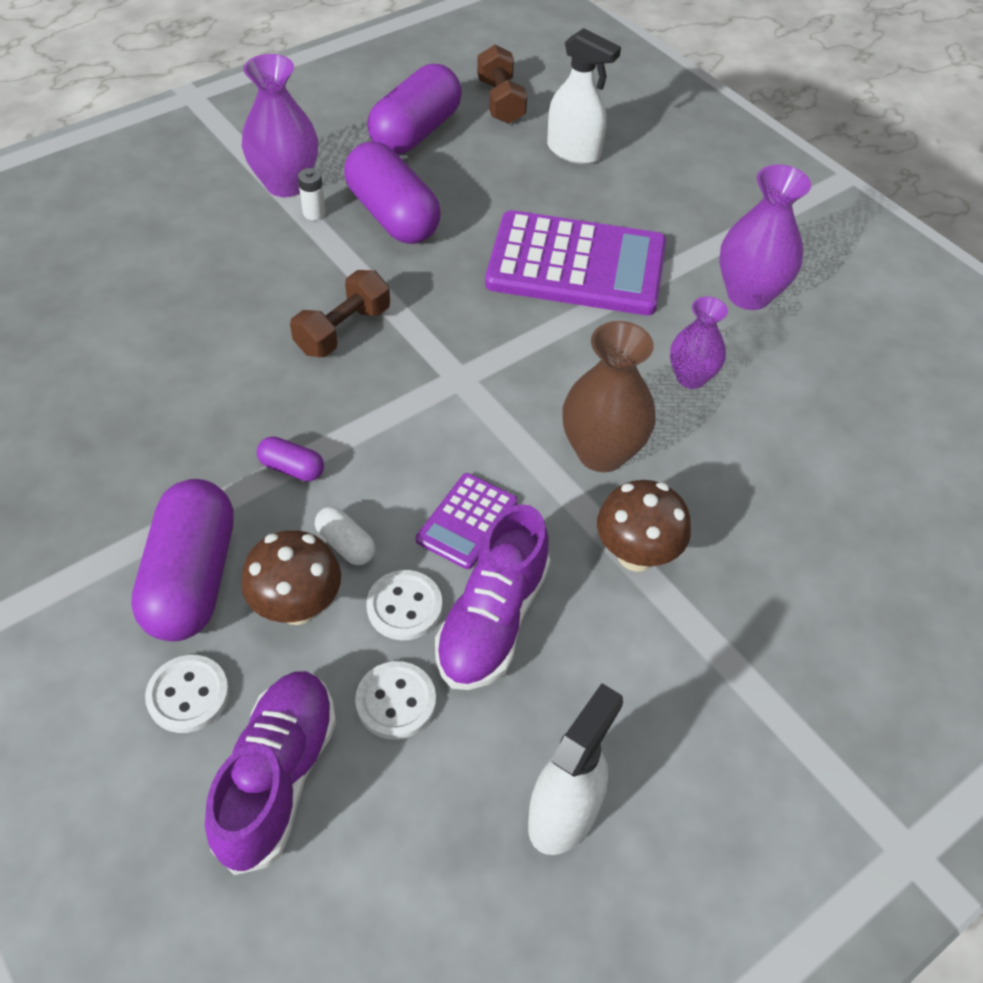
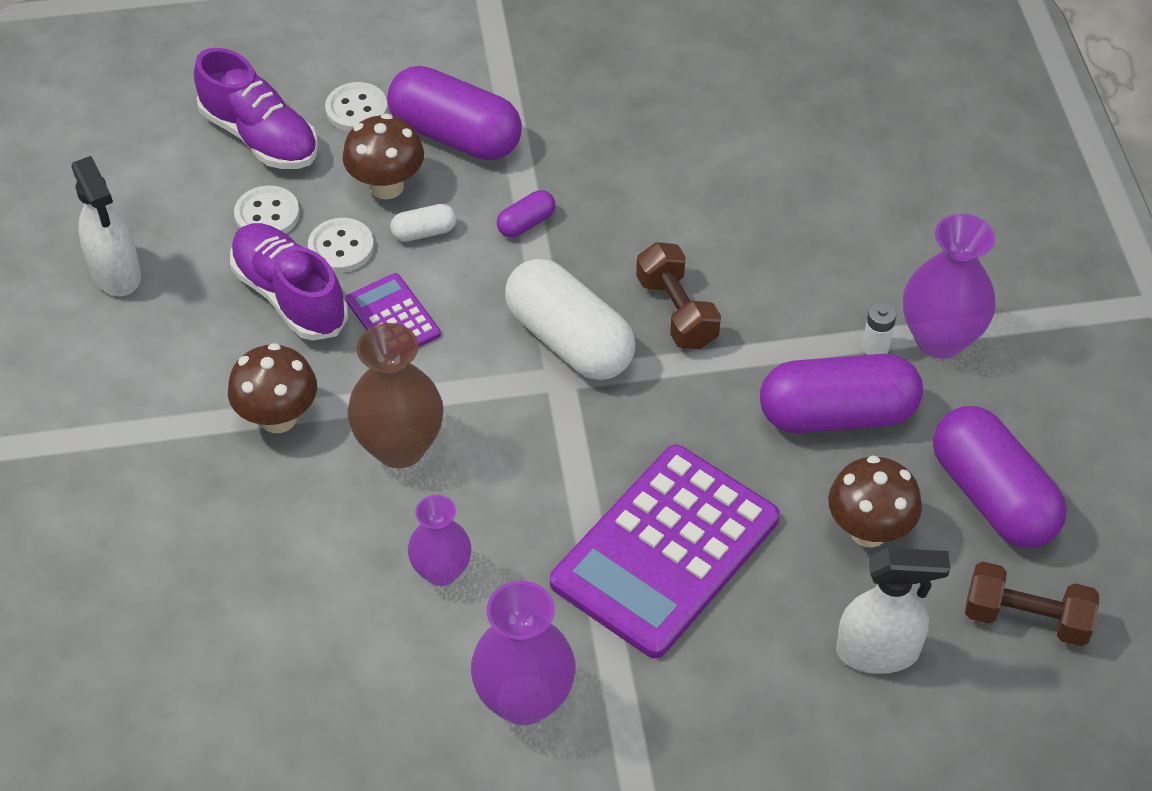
camera: 120 degrees right, 0 degrees up
(415, 386) = (569, 340): none -> white capsule
(484, 177) = (868, 530): none -> brown mushroom
(574, 152) = (878, 652): white spray bottle -> white spray bottle turned 150 degrees counterclockwise

